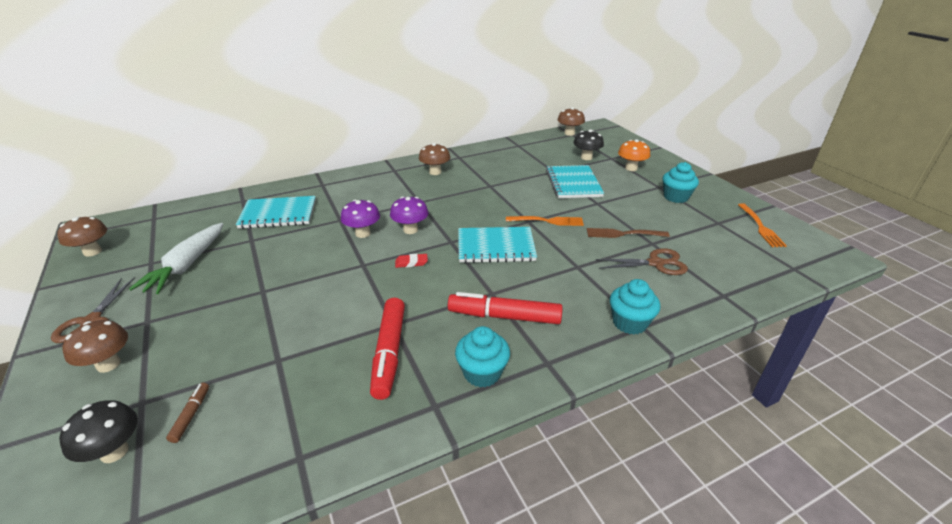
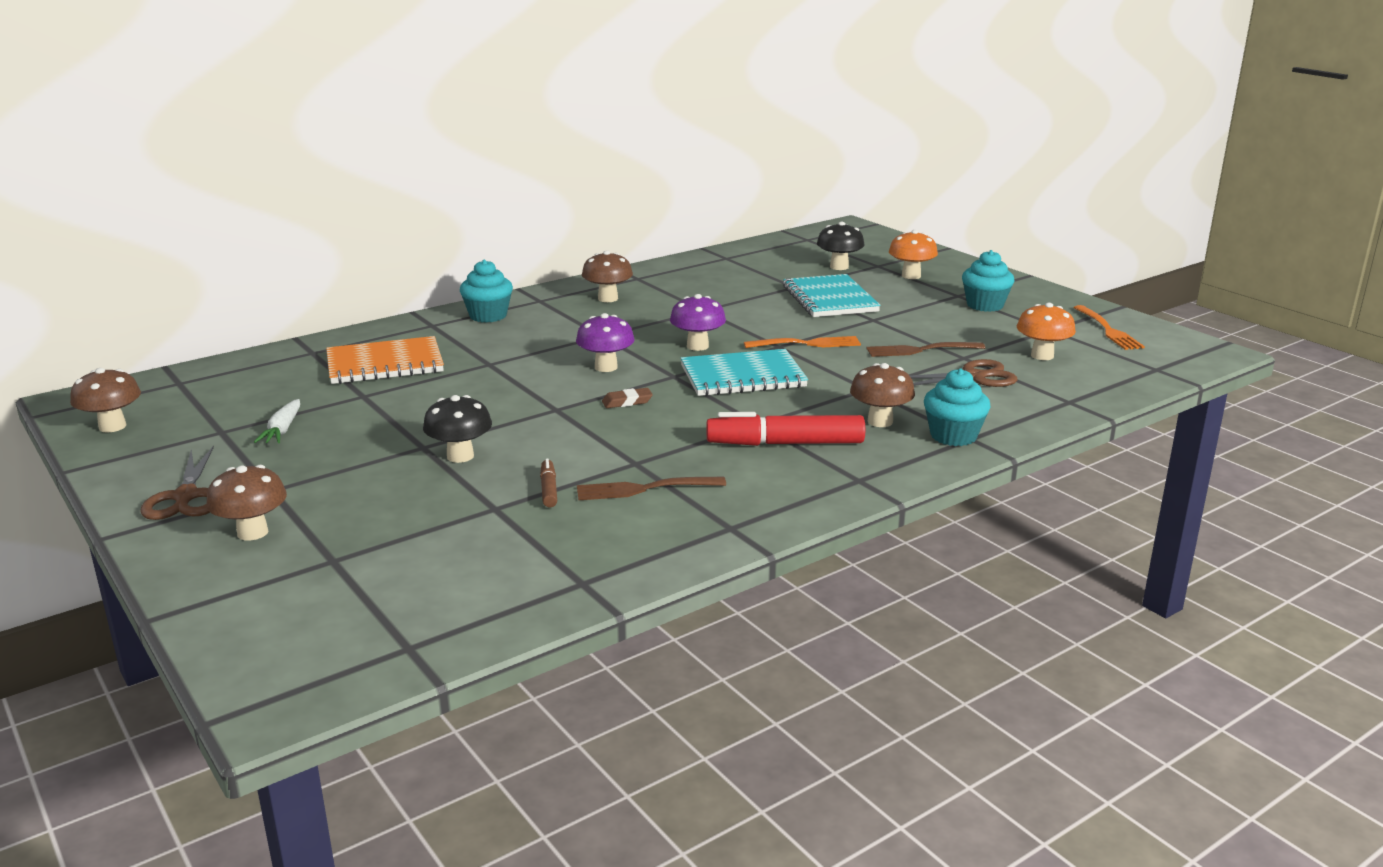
camera: 10 degrees left, 10 degrees down
(114, 452) = (333, 601): black mushroom -> black mushroom (460, 456)
(186, 266) = (282, 430): white carrot -> white carrot, size x0.54
(191, 415) = (412, 564): brown marker -> brown marker (549, 489)
(278, 214) = (385, 364): turquoise notebook -> orange notebook
(363, 233) = (535, 376): purple mushroom -> purple mushroom (697, 346)
(389, 353) = (645, 489): red marker -> brown fork
(411, 263) = (627, 402): red eraser -> brown eraser
(482, 373) = (778, 495): turquoise cupcake -> turquoise cupcake (488, 316)
(569, 133) = (802, 238): brown mushroom -> brown mushroom (880, 421)
(709, 247) = (1042, 356): none -> orange mushroom

